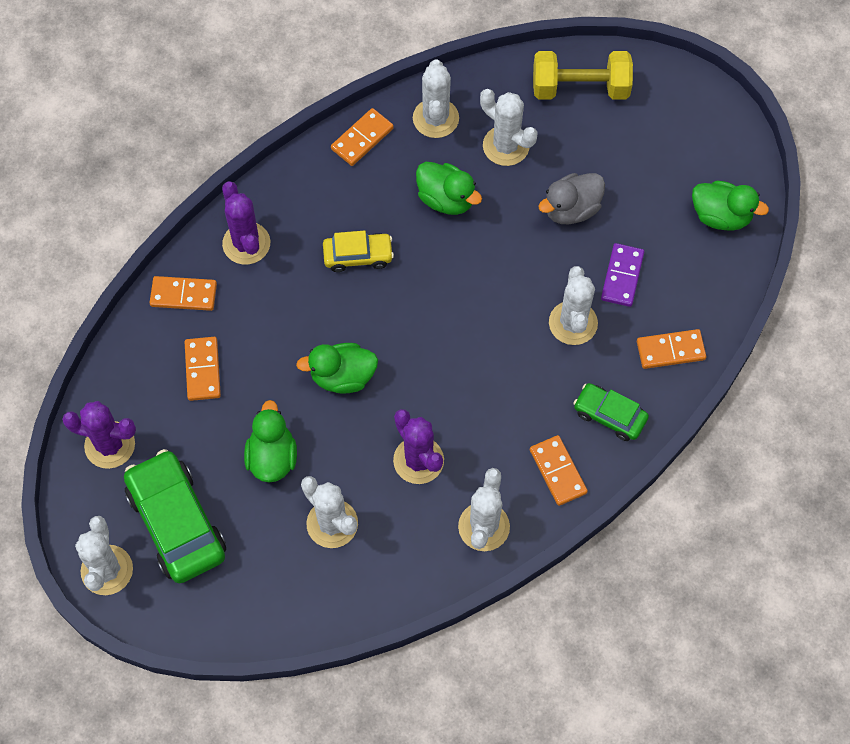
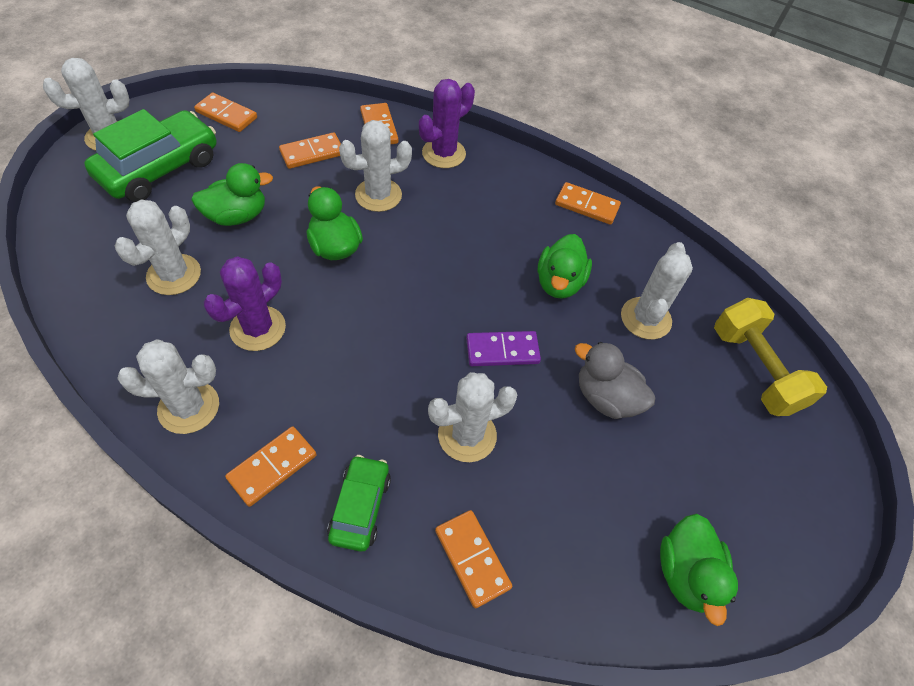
camera: 65 degrees right, 10 degrees down
(110, 445) = (226, 115): purple cactus -> orange domino
(358, 256) = (466, 230): yellow car -> none
(435, 118) = (640, 254): white cactus -> white cactus (378, 195)
(622, 276) = (548, 474): purple domino -> purple domino (502, 351)

